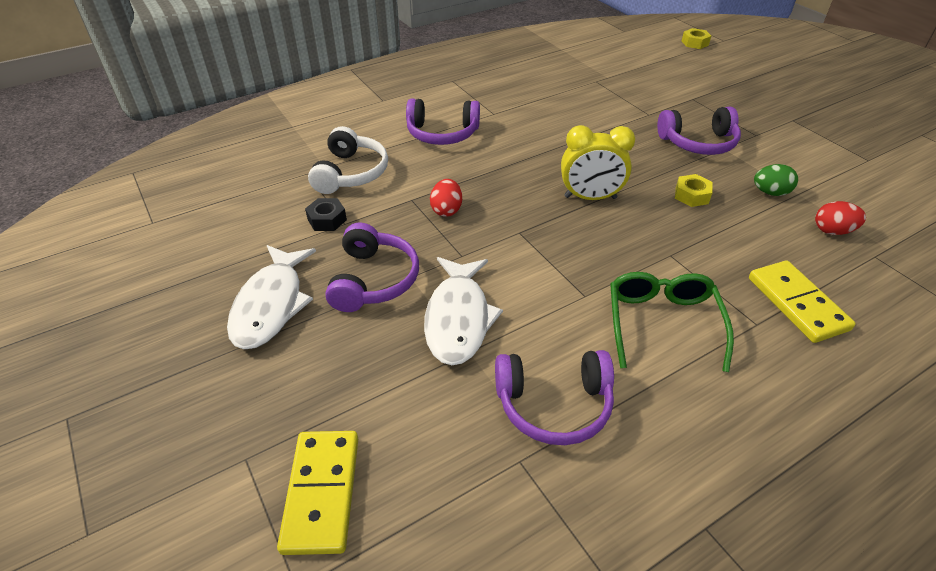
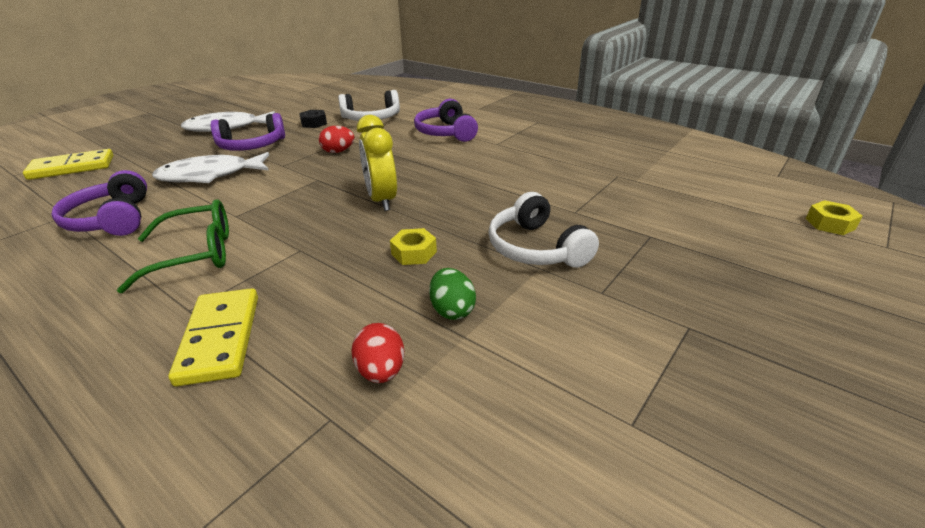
camera: 70 degrees right, 10 degrees down
(698, 143) = (536, 248): purple headphones -> white headphones
(797, 303) = (220, 338): yellow domino -> yellow domino turned 60 degrees counterclockwise

